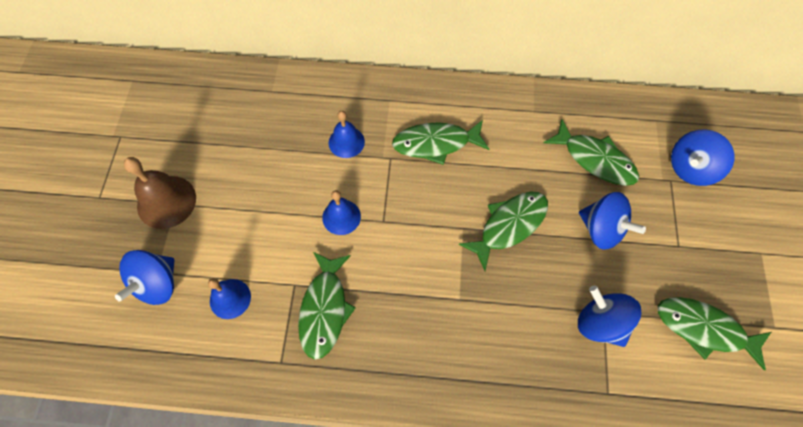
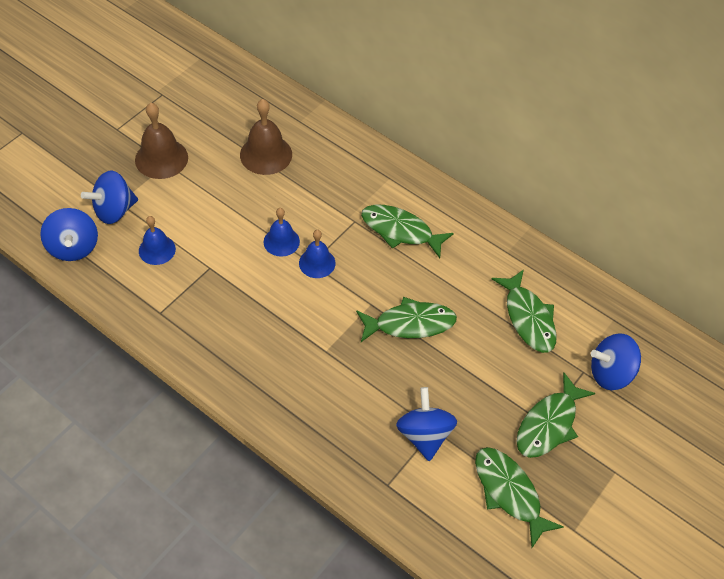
camera: 30 degrees right, 10 degrees down
(264, 140) = (266, 154): none -> brown bell
(324, 309) = (218, 297): green fish -> green fish (549, 424)
(346, 142) = (328, 190): blue bell -> blue bell (317, 263)
(601, 229) = (486, 371): blue spinning top -> blue spinning top (73, 247)

